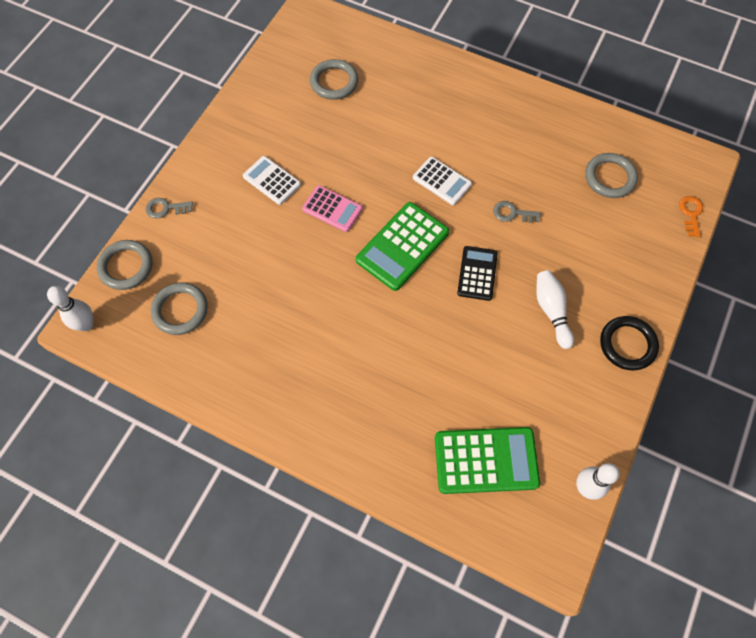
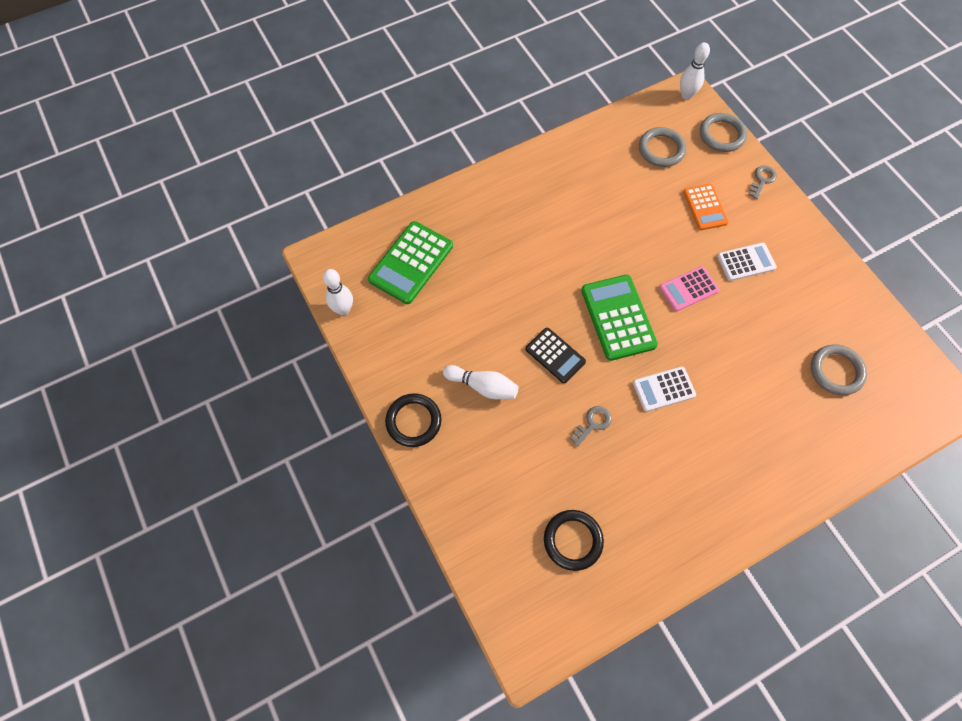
camera: 125 degrees right, 0 degrees up
(231, 238) = (705, 207): none -> orange calculator
(610, 177) = (573, 540): grey ring -> black ring
(691, 213) = (484, 584): orange key -> none

